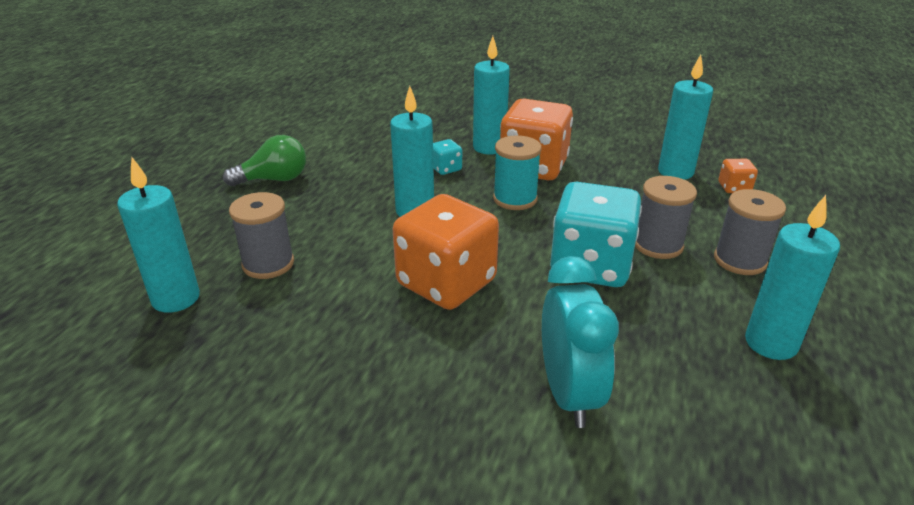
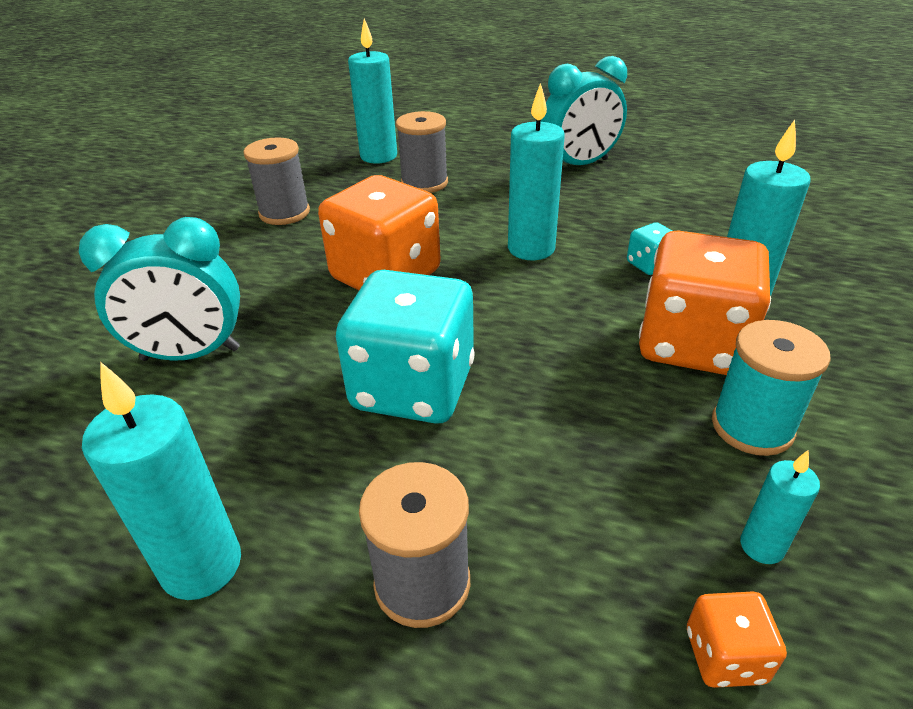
camera: 90 degrees right, 5 degrees up
(274, 179) = (579, 165): green light bulb -> turquoise clock
(515, 199) = (581, 324): turquoise spool -> turquoise spool (752, 427)
(658, 245) = (468, 470): grey spool -> grey spool (284, 213)
(675, 172) = (761, 546): turquoise candle -> turquoise candle, size x0.54

